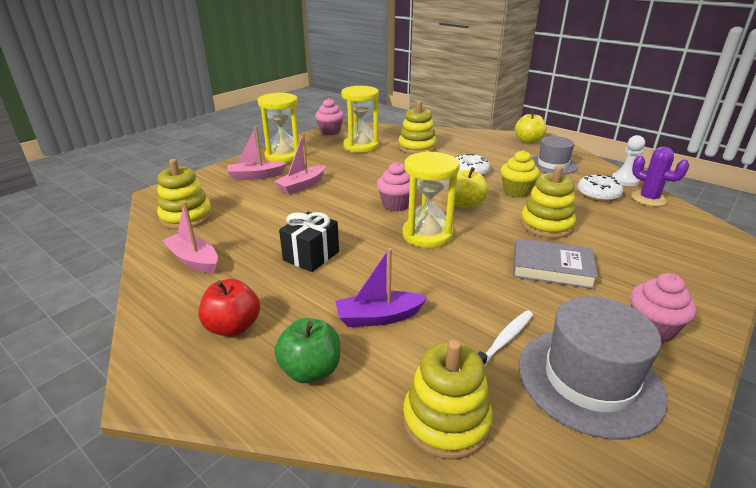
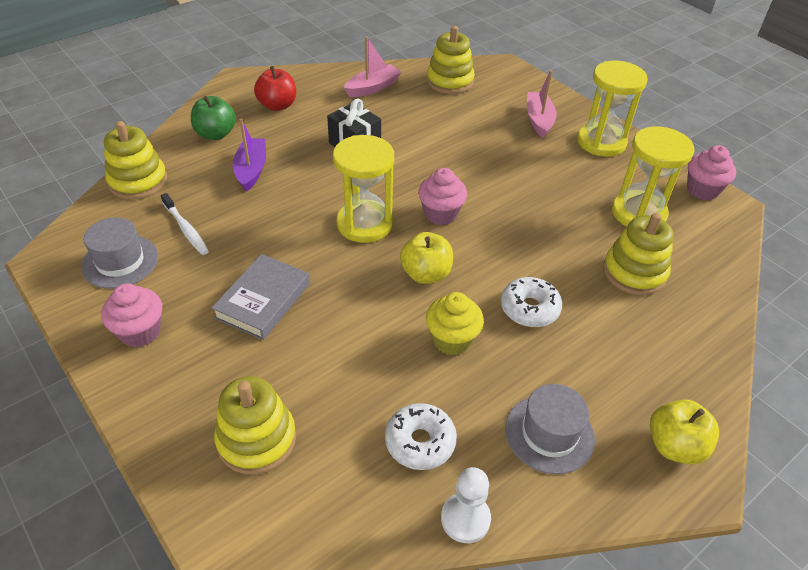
camera: 100 degrees right, 15 degrees up
(302, 186) = (507, 150): pink boat -> none
(546, 225) = (350, 334): yellow stacking toy -> yellow stacking toy (256, 439)
(589, 380) = (120, 261): grey hat -> grey hat, size x0.67
(648, 199) = (387, 510): purple cactus -> none

